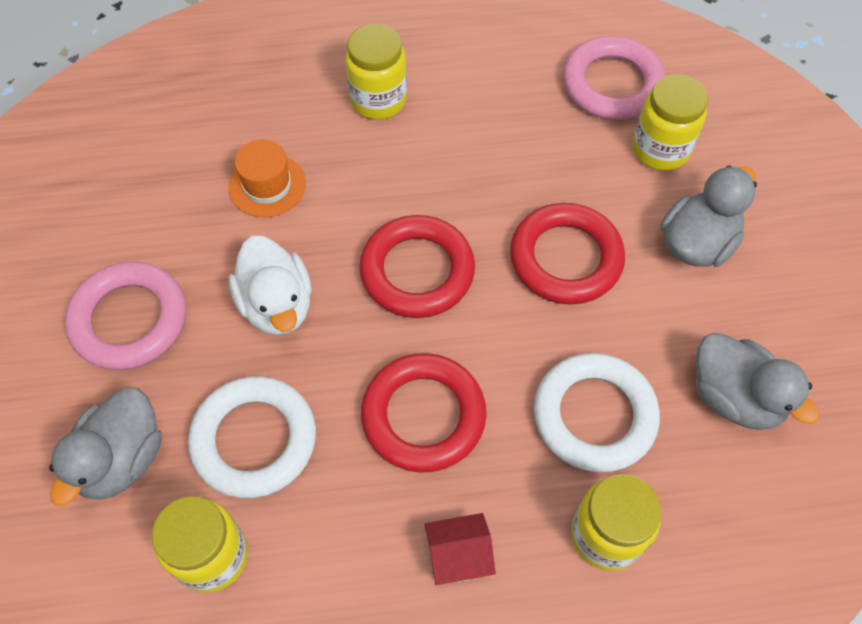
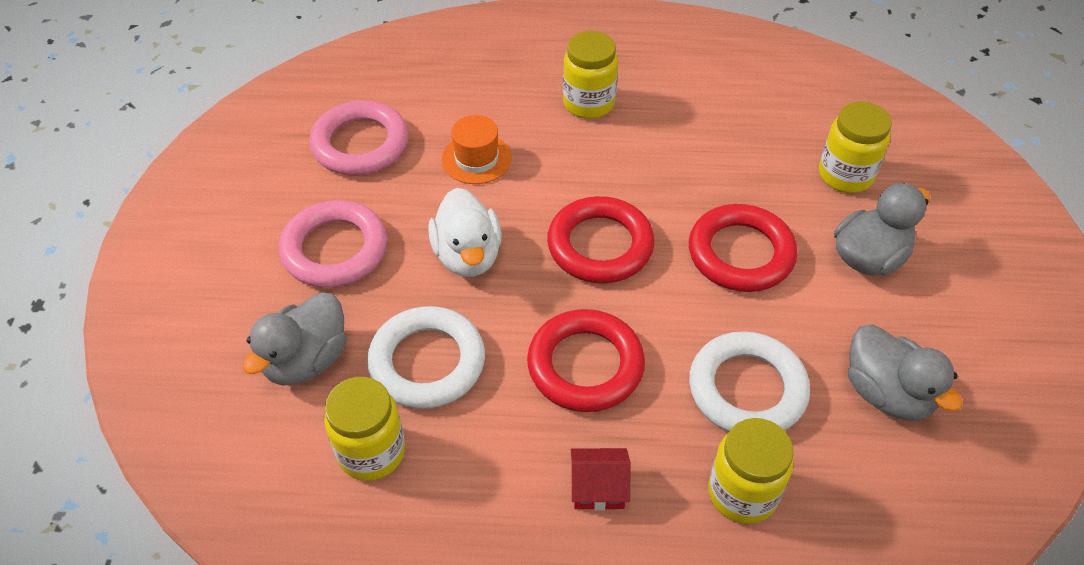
camera: 10 degrees right, 10 degrees down
(612, 84) = (807, 116): pink ring -> pink ring (360, 144)

